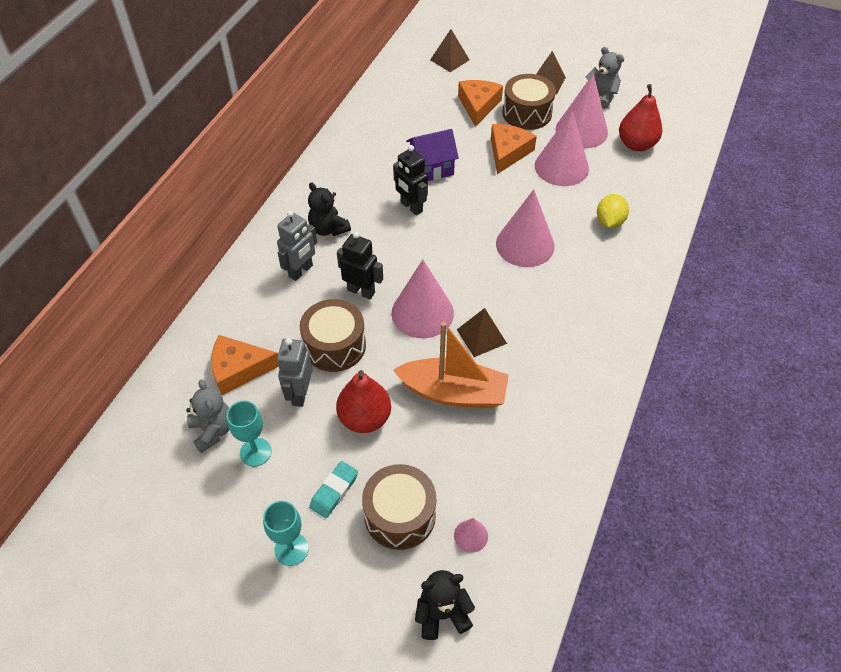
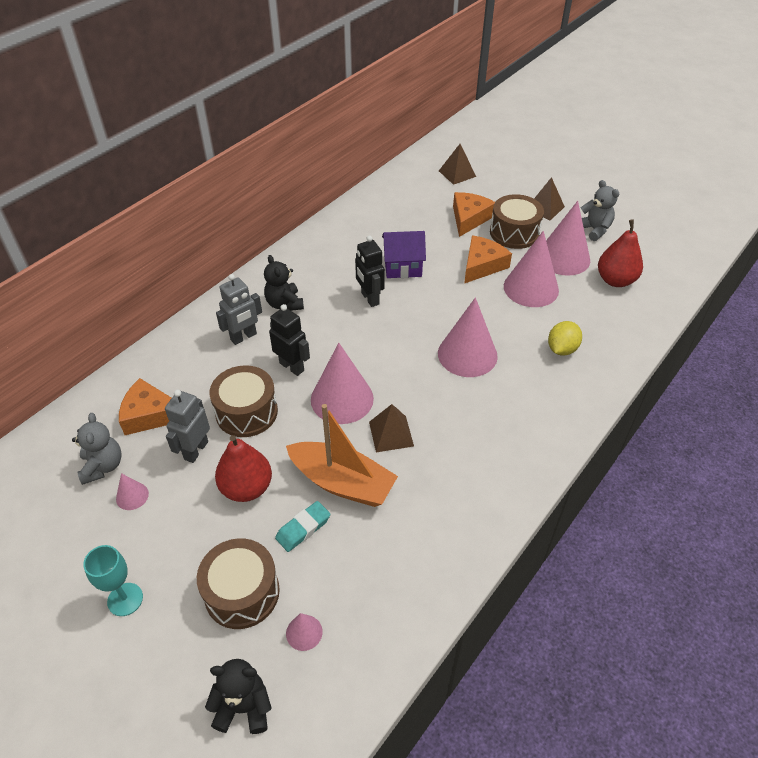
camera: 15 degrees right, 5 degrees down
(255, 452) = (132, 496): turquoise goblet -> pink cone
(334, 491) = (189, 552): turquoise eraser -> turquoise eraser (303, 528)

